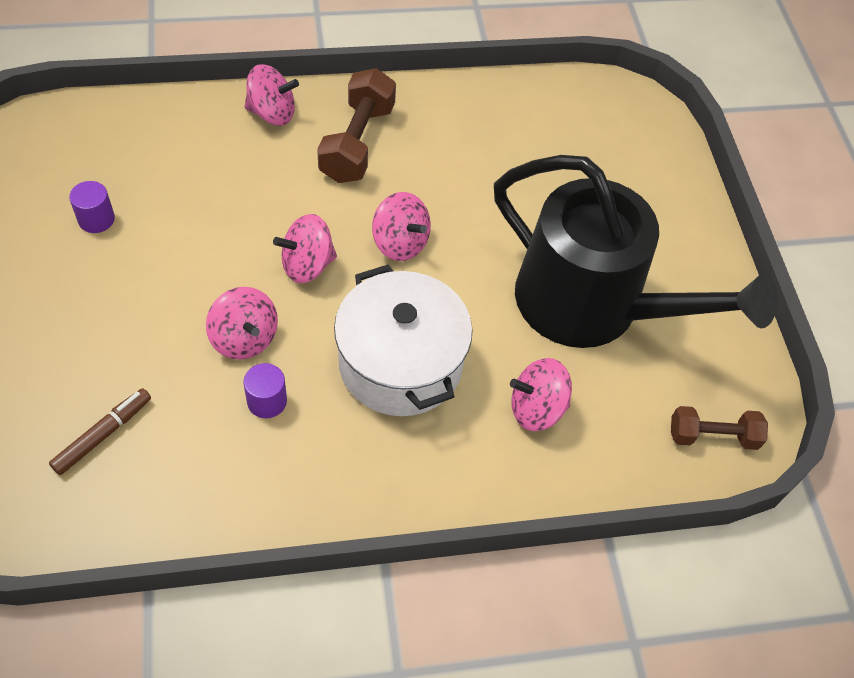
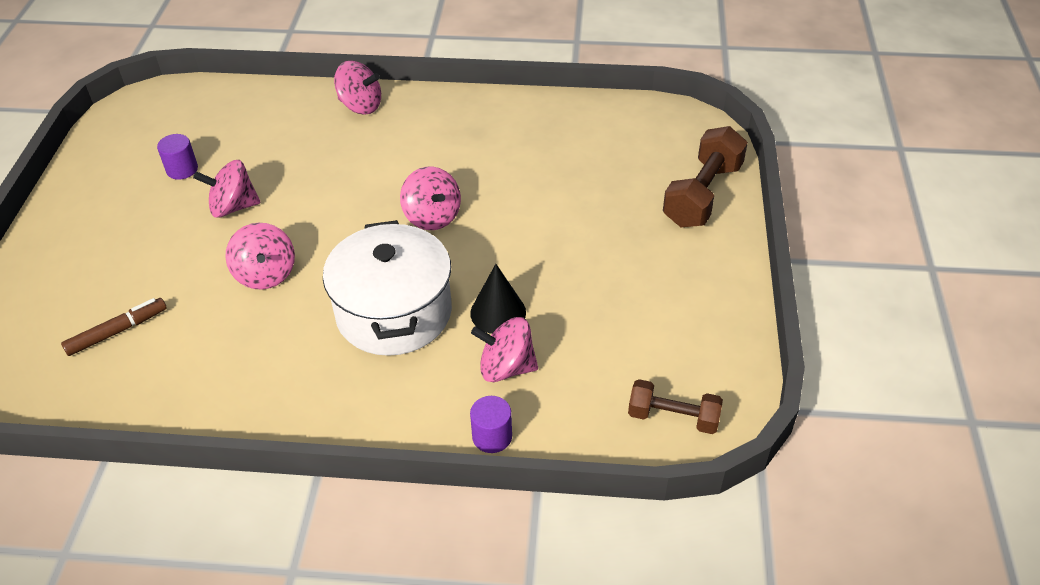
camera: 20 degrees right, 10 degrees down
(267, 401) = (264, 325): purple cylinder -> purple cylinder (492, 436)
(307, 265) = (343, 224): pink spinning top -> pink spinning top (233, 207)
(357, 143) = (425, 135): brown dumbbell -> brown dumbbell (702, 195)
(507, 347) = (498, 312): none -> black cone
(591, 305) = (592, 288): black watering can -> none

